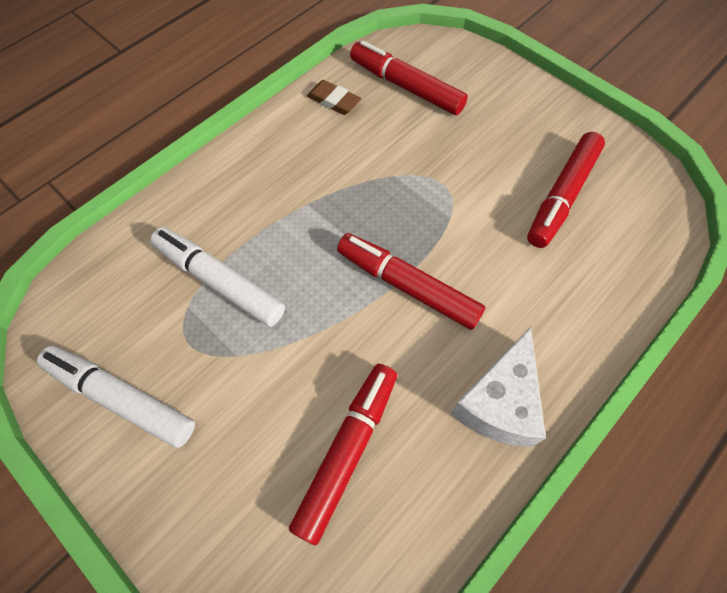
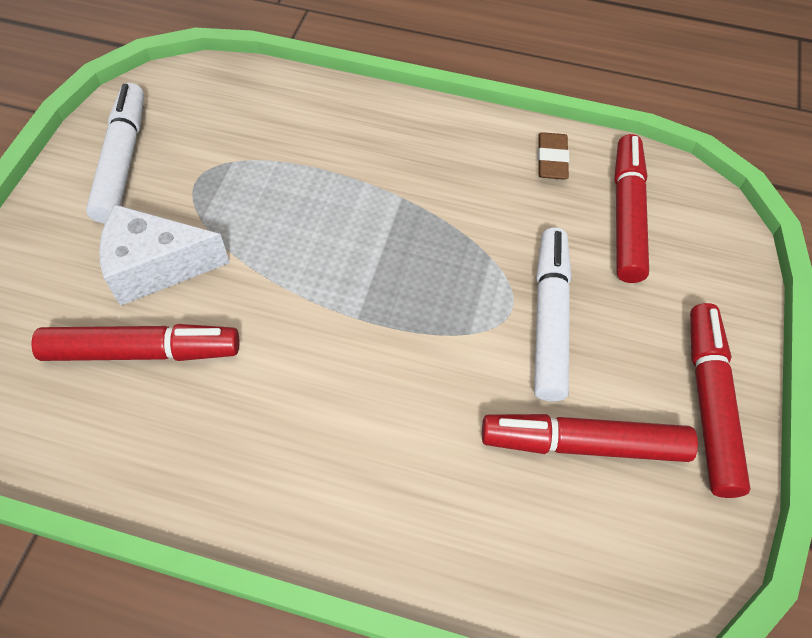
camera: 60 degrees right, 5 degrees down
(219, 281) = (271, 171): white marker -> white marker (549, 319)
(407, 286) = (354, 327): red marker -> red marker (709, 403)
(499, 403) = (257, 473): white cheese -> white cheese (156, 267)

